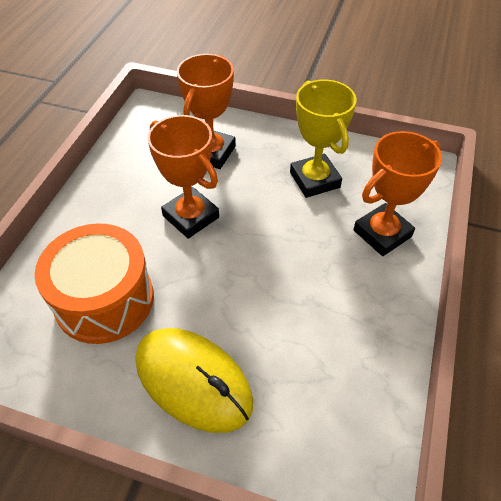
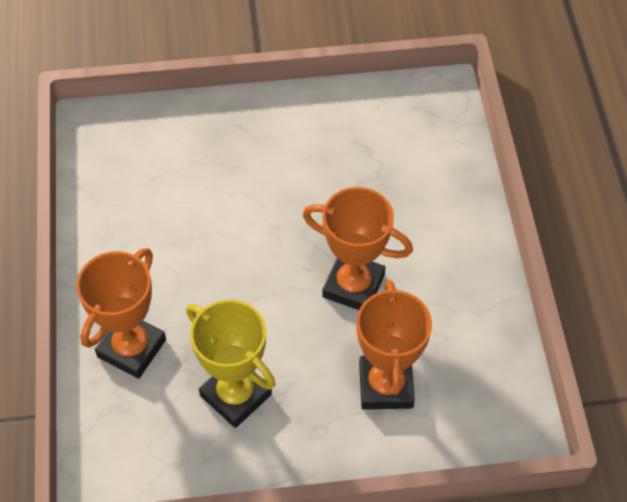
camera: 155 degrees right, 5 degrees up
(104, 299) = (377, 172): orange drum -> none
(193, 381) = (256, 140): yellow mouse -> none

